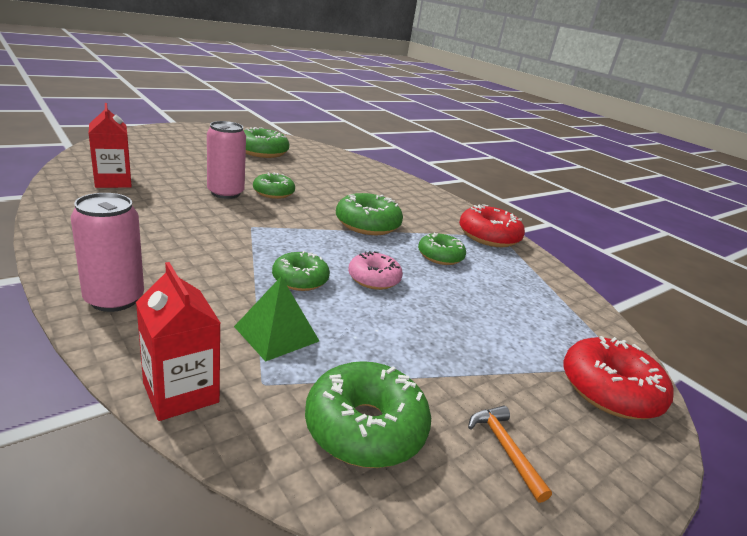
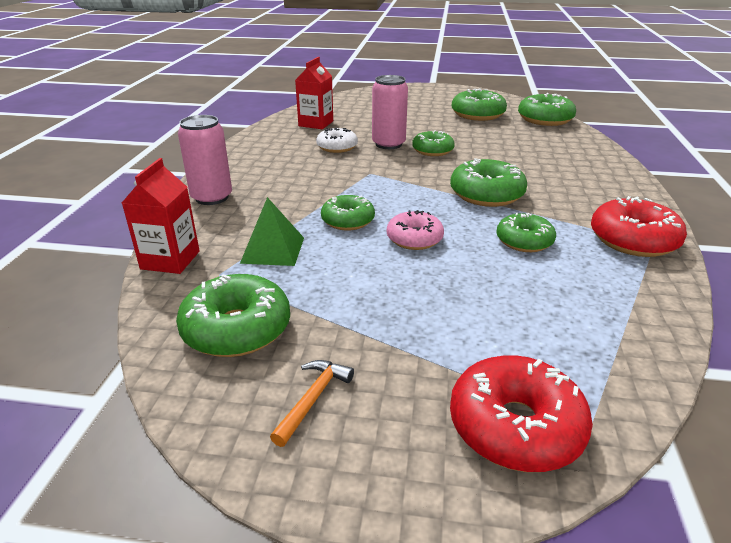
camera: 50 degrees right, 5 degrees up
(178, 205) = (337, 147): none -> white donut
(318, 150) = (545, 119): none -> green donut

